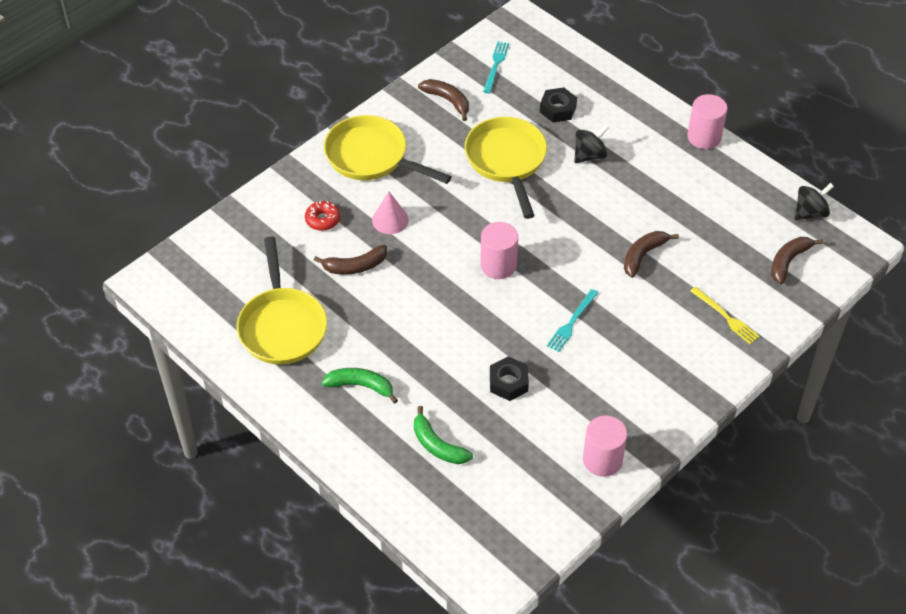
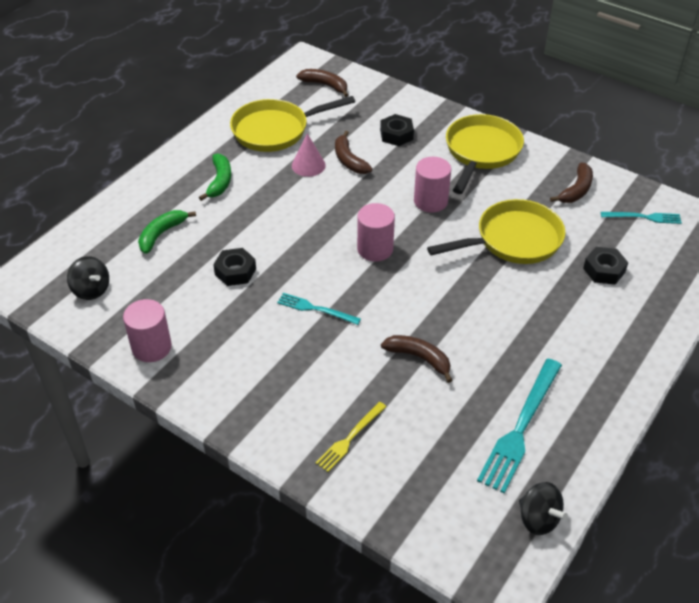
camera: 80 degrees right, 5 degrees down
(322, 219) = (396, 135): red donut -> black nut
(390, 220) = (409, 173): pink cone -> pink cone (308, 165)
(589, 155) = (547, 302): black spinning top -> black spinning top (91, 290)
(704, 137) = (621, 401): pink cylinder -> pink cylinder (430, 201)
(724, 204) = (520, 427): none -> turquoise fork
(788, 261) = (450, 498): brown banana -> brown banana (325, 85)

